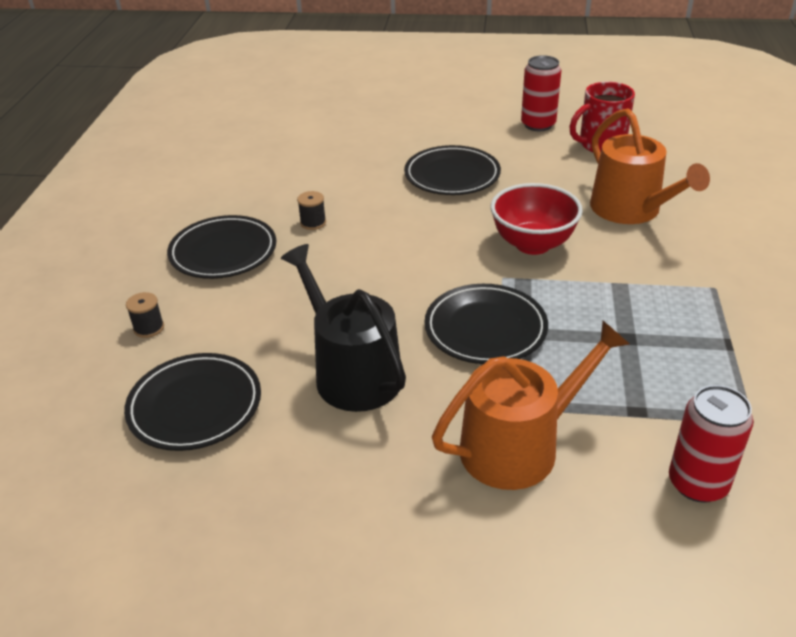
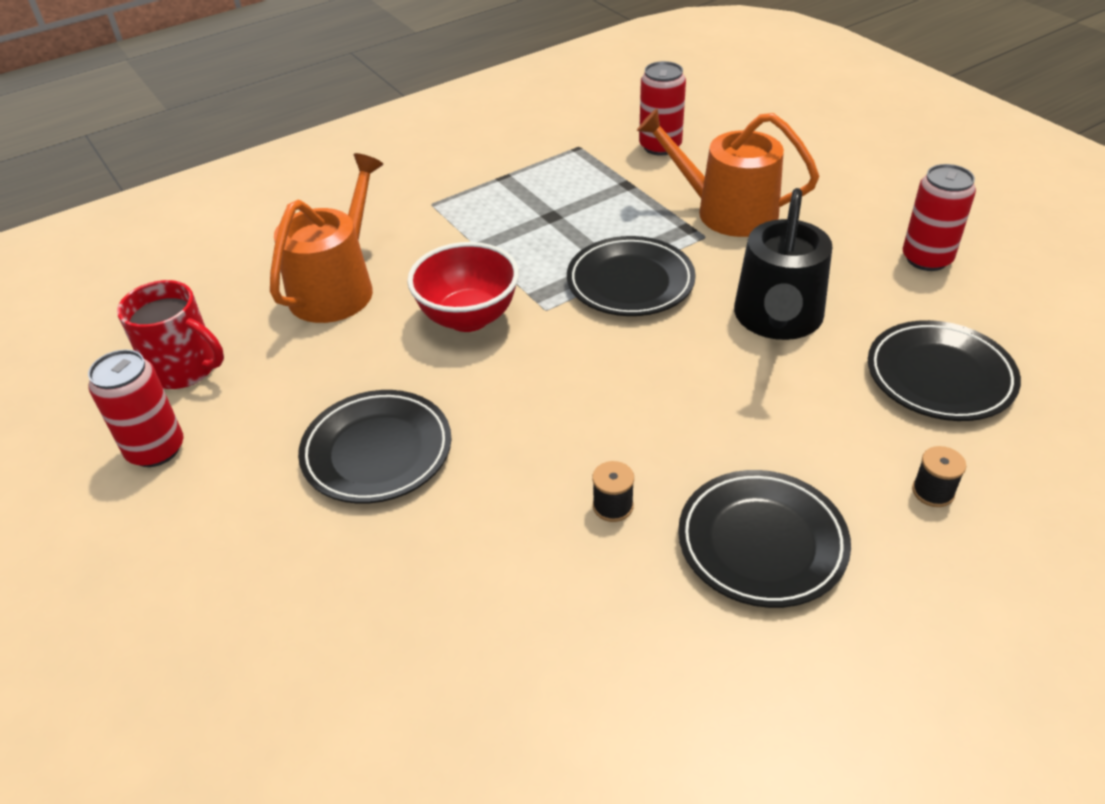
camera: 130 degrees left, 5 degrees up
(293, 524) = (926, 259): none -> red can

